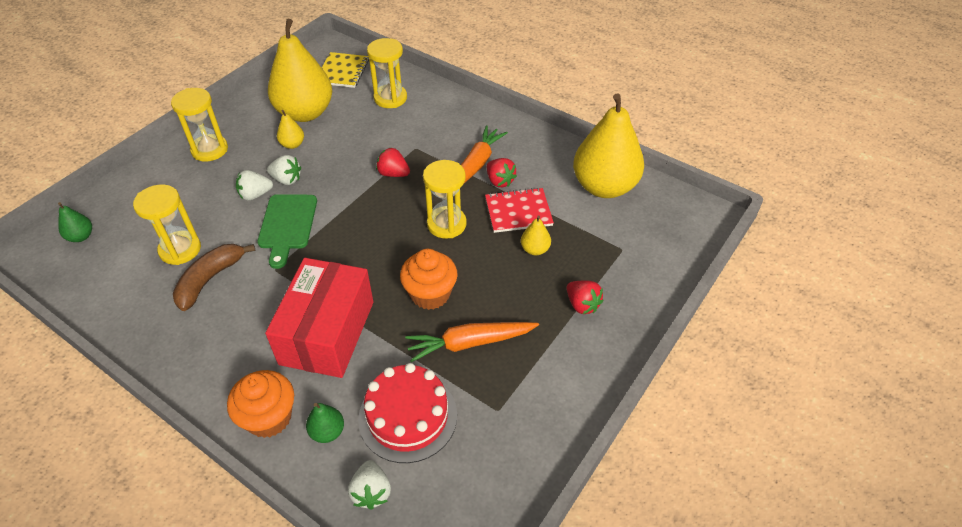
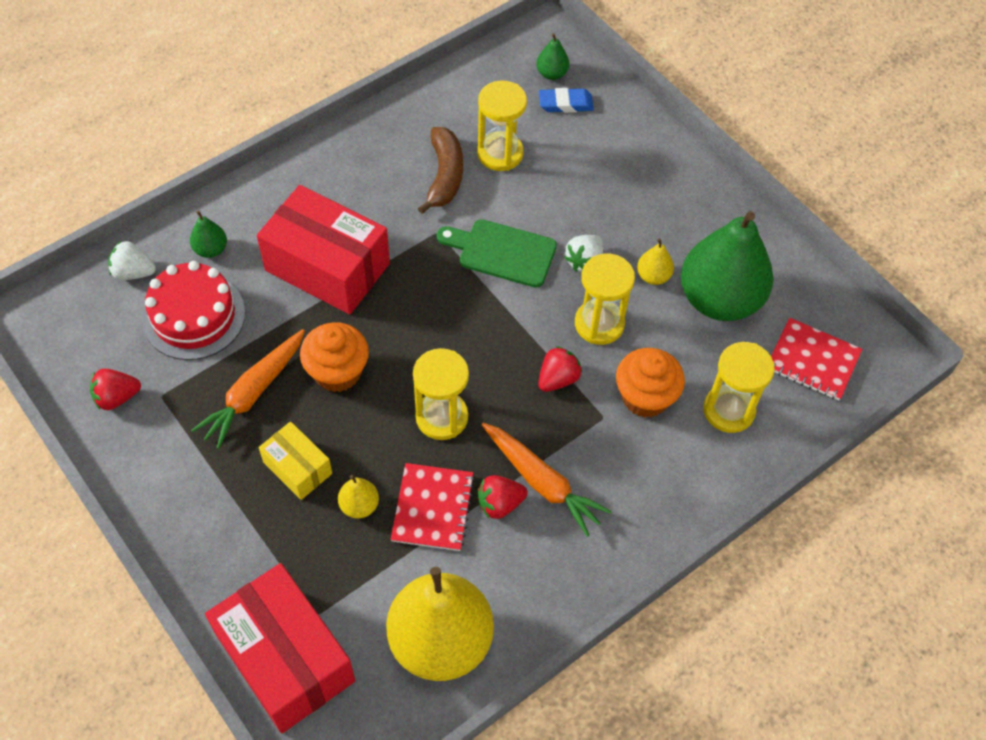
camera: 105 degrees right, 10 degrees up
(118, 221) = (565, 103): none -> blue eraser
(209, 150) = (668, 190): yellow hourglass -> yellow hourglass (599, 324)
(210, 279) = (444, 176): brown banana -> brown banana turned 45 degrees clockwise
(255, 195) = (567, 227): white strawberry -> none
(269, 417) = (249, 207): orange cupcake -> orange cupcake (645, 397)
(305, 113) = (719, 299): yellow pear -> green pear
(342, 71) = (812, 361): yellow notebook -> red notebook
(469, 343) = (253, 393): orange carrot -> orange carrot turned 150 degrees counterclockwise
(522, 293) = (297, 468): none -> yellow box
(582, 305) = (251, 528): red strawberry -> red strawberry (117, 397)
(660, 256) = (285, 658): none -> red box

